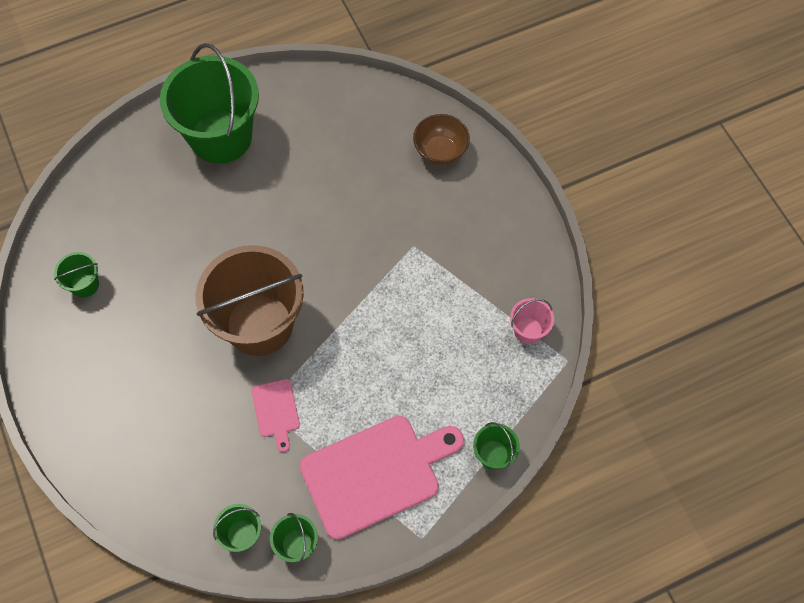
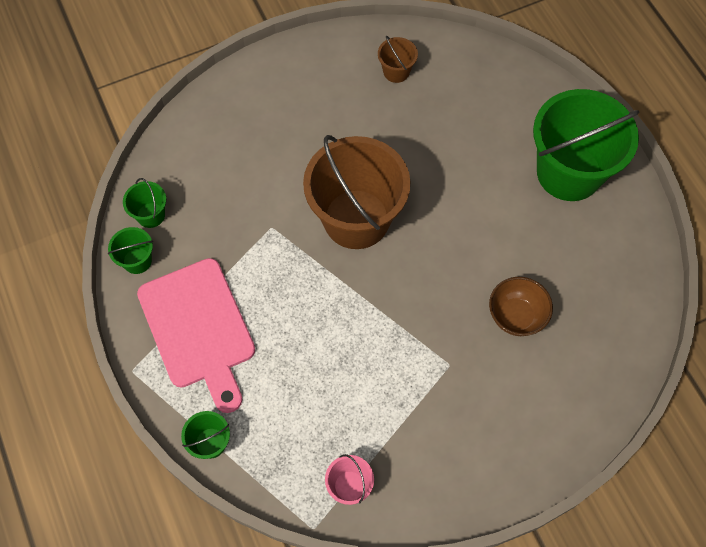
camera: 90 degrees right, 0 degrees up
(85, 284) = (396, 71): green bucket -> brown bucket
(276, 411) = (266, 238): pink cutting board -> none
(440, 152) = (572, 395): brown bowl -> brown bowl (516, 316)

